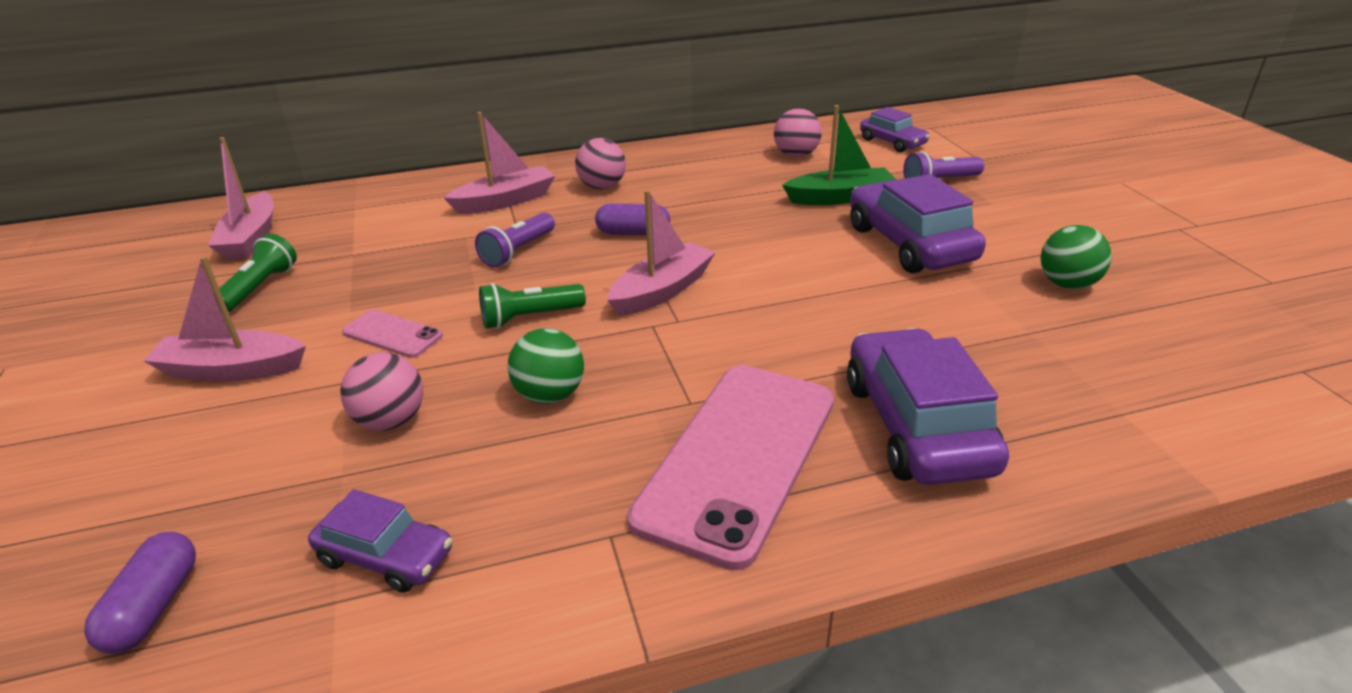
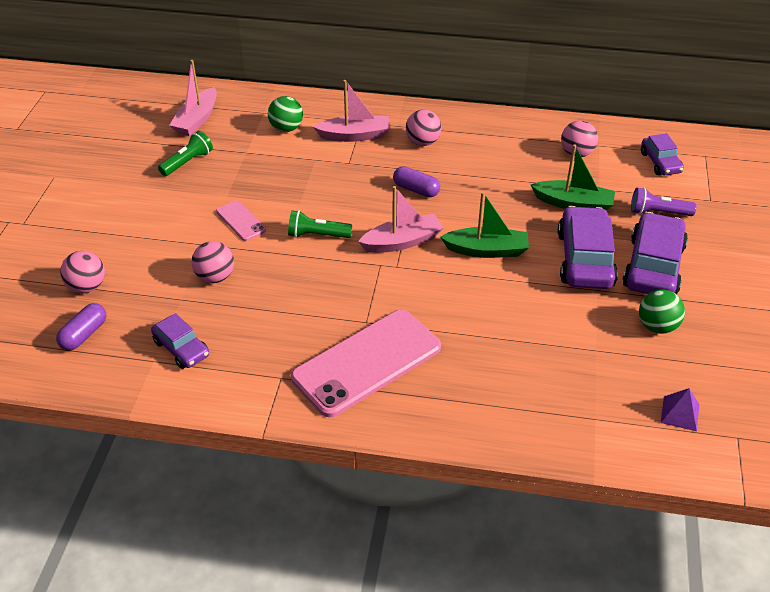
camera: 25 degrees right, 10 degrees up
(131, 516) = (87, 287): none -> pink ball
(232, 370) = (154, 216): pink boat -> none
(518, 251) = (339, 182): purple flashlight -> none
(550, 395) = (298, 290): green ball -> green ball (286, 128)
(783, 268) = (487, 250): none -> green boat
(916, 426) = (472, 381): purple car -> purple car (653, 266)
(1209, 368) = (680, 413): none -> purple pyramid

